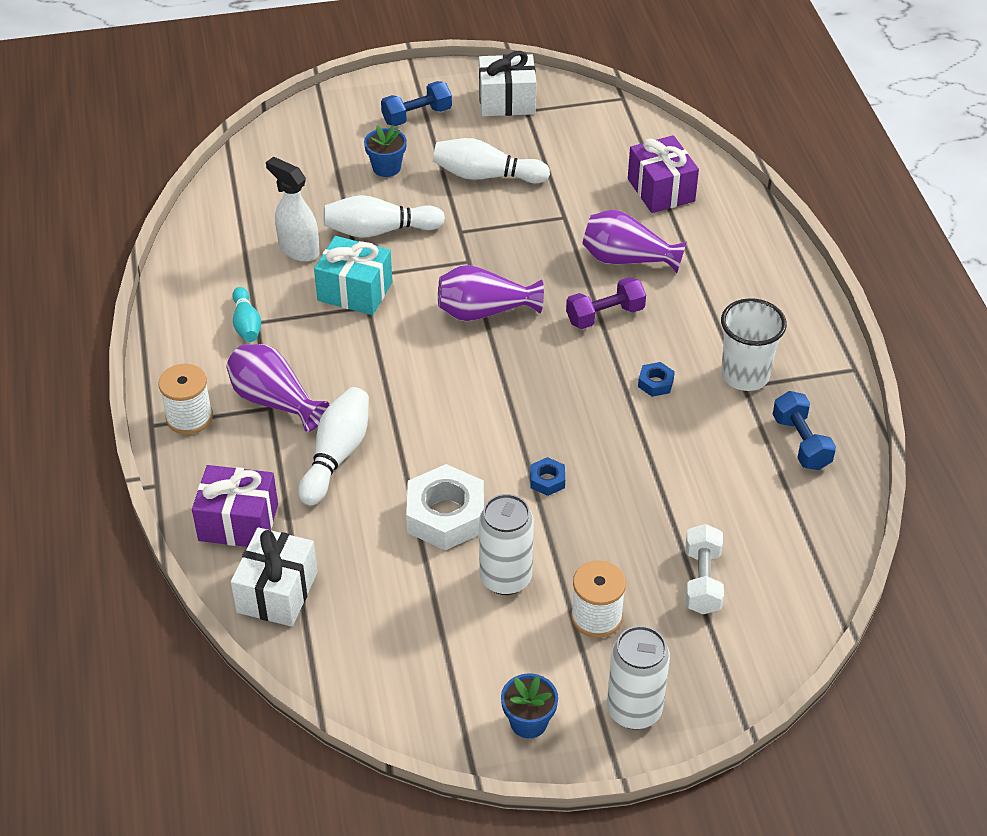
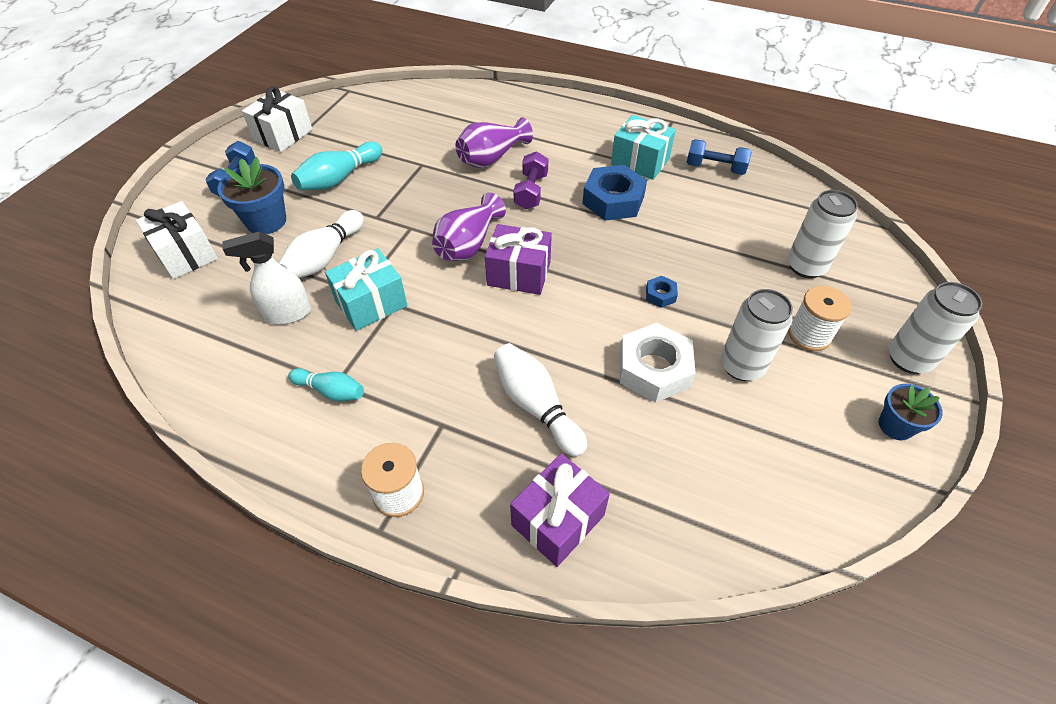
camera: 55 degrees left, 5 degrees up
(274, 401) = (438, 417): purple vase -> none
(277, 592) = (662, 532): white gift -> white gift (186, 254)
(386, 168) = (266, 221): blue flower pot -> blue flower pot, size x1.54
(486, 176) = (339, 178): white bowling pin -> turquoise bowling pin
(655, 383) = (613, 200): blue nut -> blue nut, size x2.17
(661, 190) = (447, 115): purple gift -> purple gift (519, 273)
(702, 581) = (805, 266): white dumbbell -> white can
(745, 375) = (640, 162): white cup -> turquoise gift

